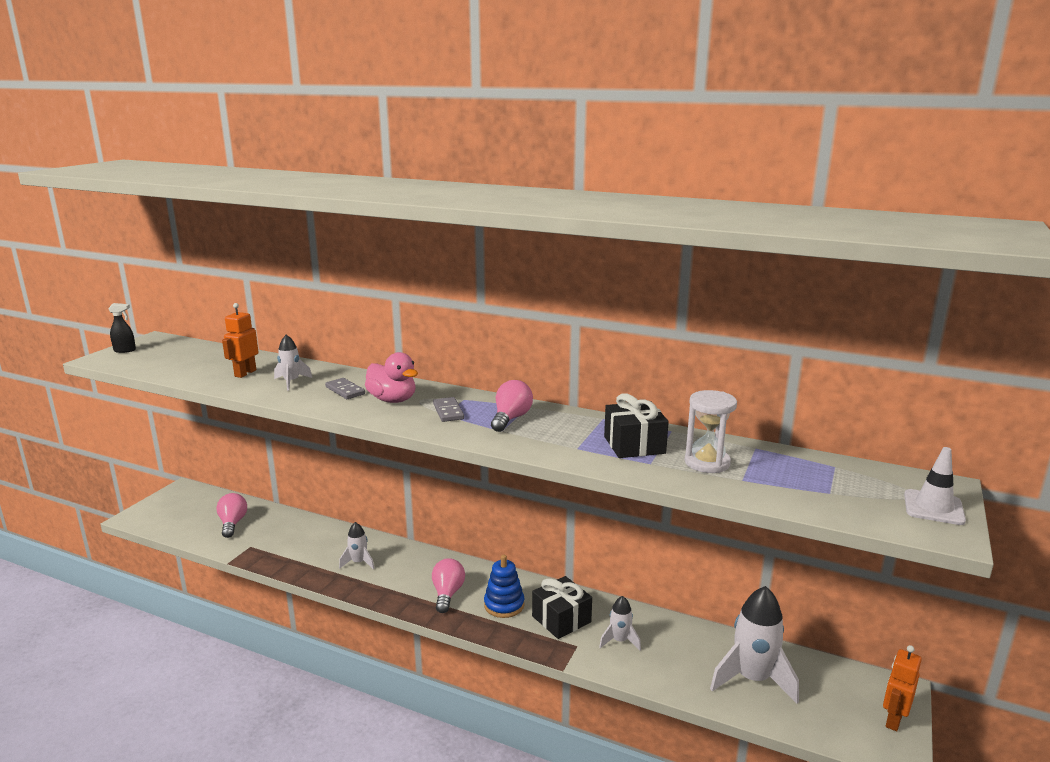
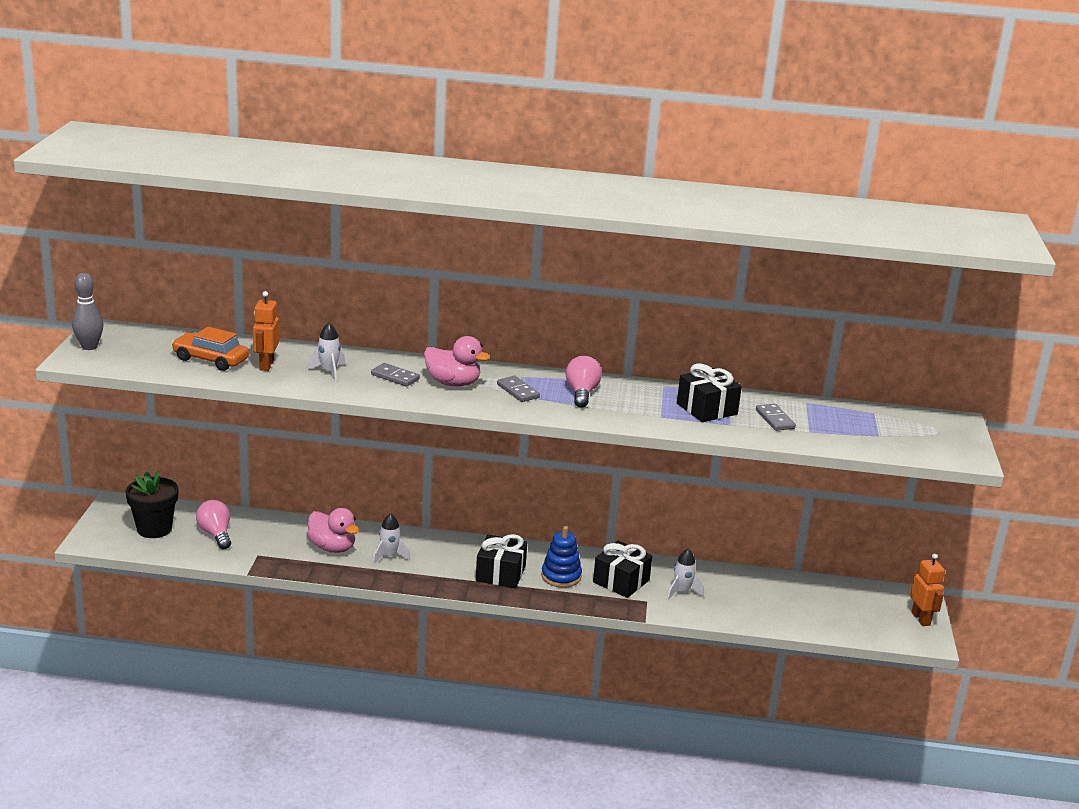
camera: 20 degrees left, 5 degrees up
(125, 350) = (89, 347): black spray bottle -> grey bowling pin
(190, 513) = (154, 529): none -> black flower pot
(205, 366) = (210, 360): none -> orange car
(316, 548) = (332, 548): none -> pink duck
(447, 594) = (500, 573): pink light bulb -> black gift
(707, 462) = (775, 419): white hourglass -> grey domino
(752, 679) = (805, 605): white rocket -> none
(893, 720) = (921, 619): orange robot -> orange robot turned 150 degrees clockwise
(933, 507) = (955, 439): white traffic cone -> none

